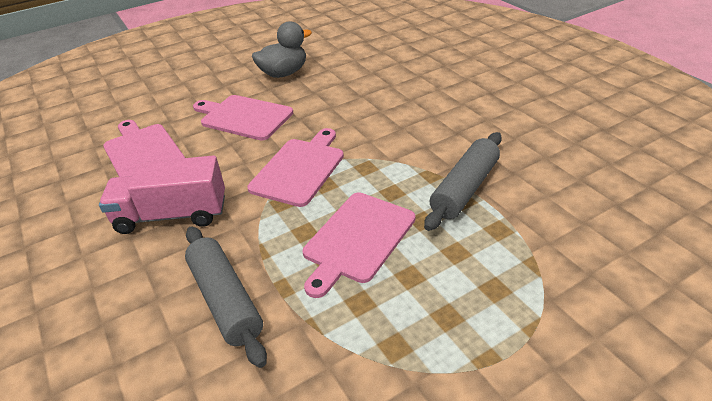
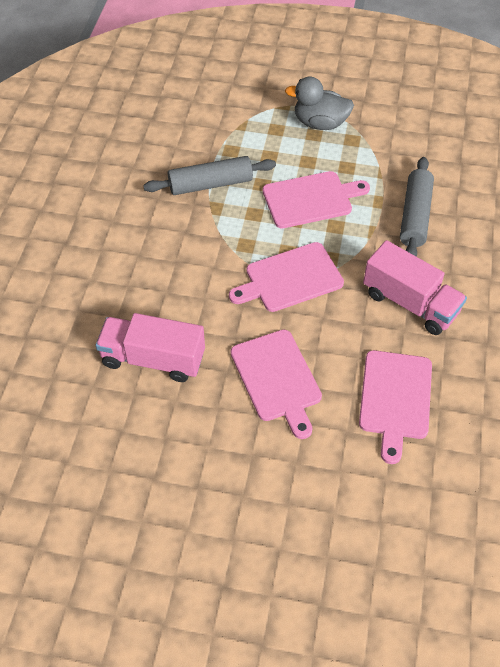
camera: 140 degrees left, 15 degrees up
(284, 73) = (179, 423): grey duck -> grey duck (320, 123)
(338, 84) = (153, 359): none -> pink truck

